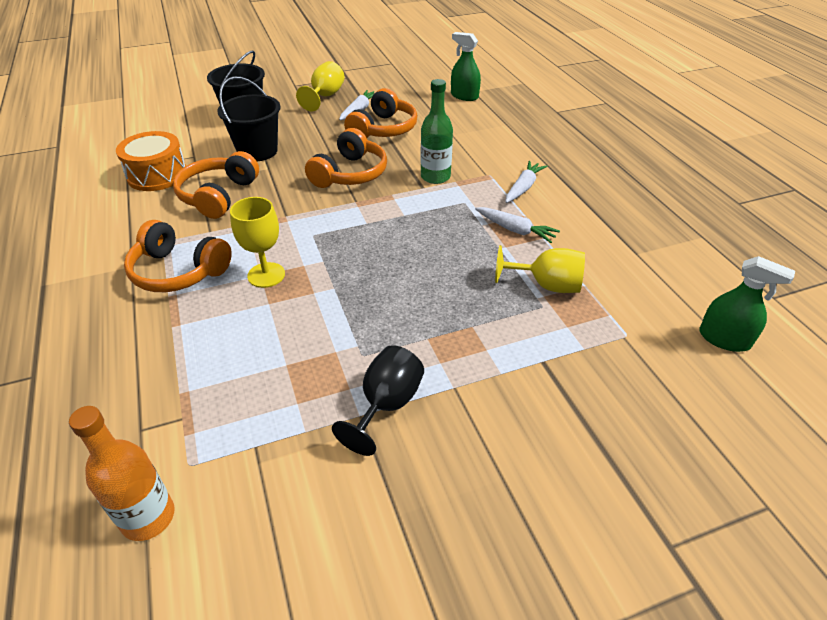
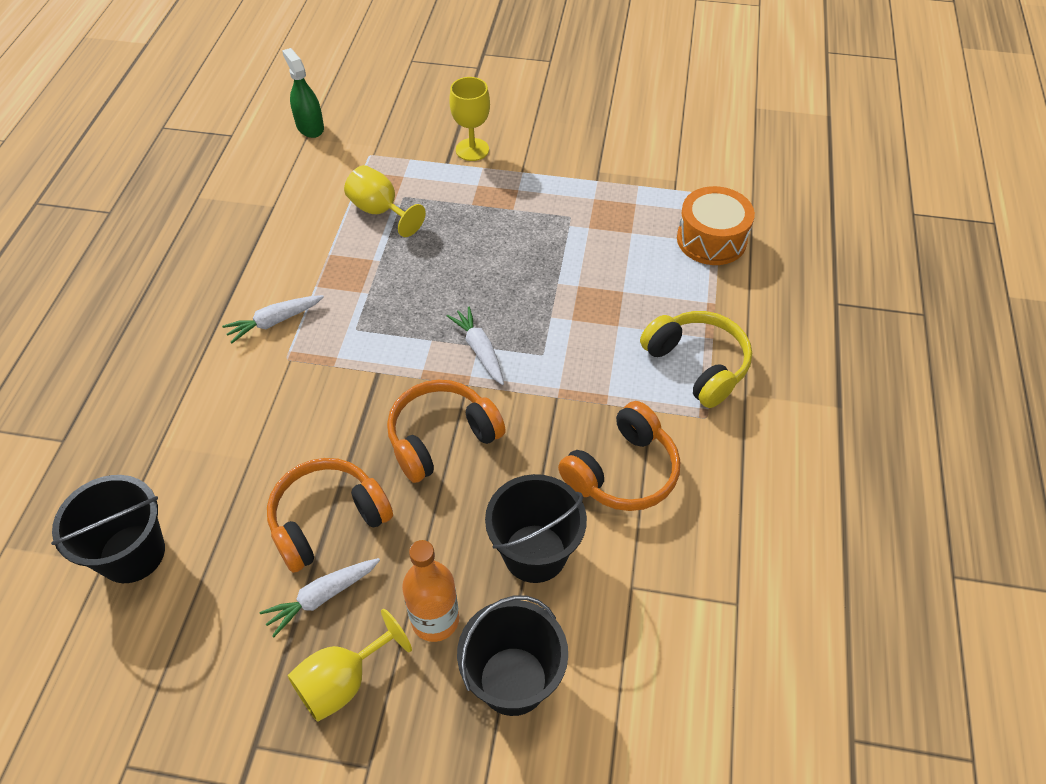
camera: 150 degrees left, 10 degrees up
(148, 517) = (751, 178): orange bottle -> orange bottle (435, 620)
(157, 175) = (694, 561): orange drum -> orange drum (711, 239)
(178, 271) = (697, 365): orange headphones -> yellow headphones
(266, 275) = (612, 323): yellow goblet -> yellow goblet (472, 149)
(386, 405) = (575, 179): black goblet -> none
(435, 177) = (348, 383): green bottle -> none
(464, 96) = (132, 553): green spray bottle -> black bucket
(515, 230) = (344, 273): white carrot -> white carrot (479, 350)

